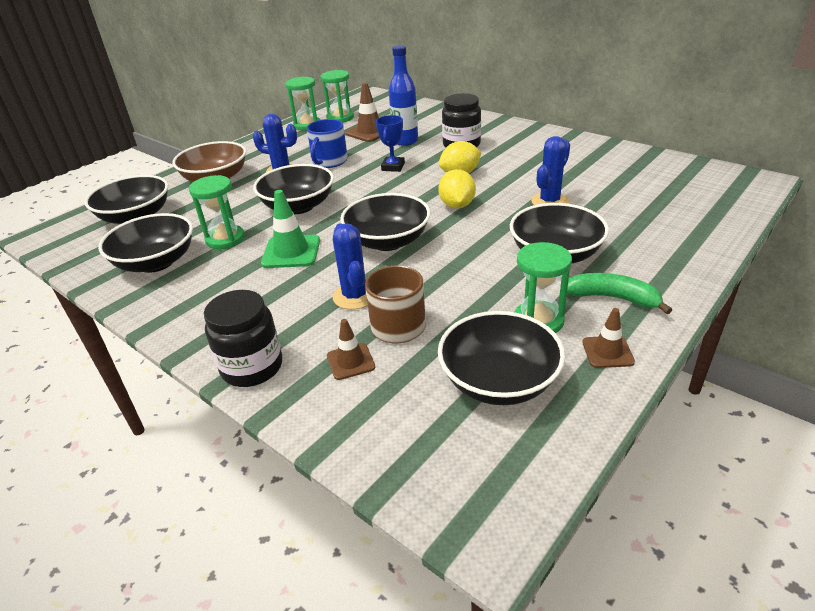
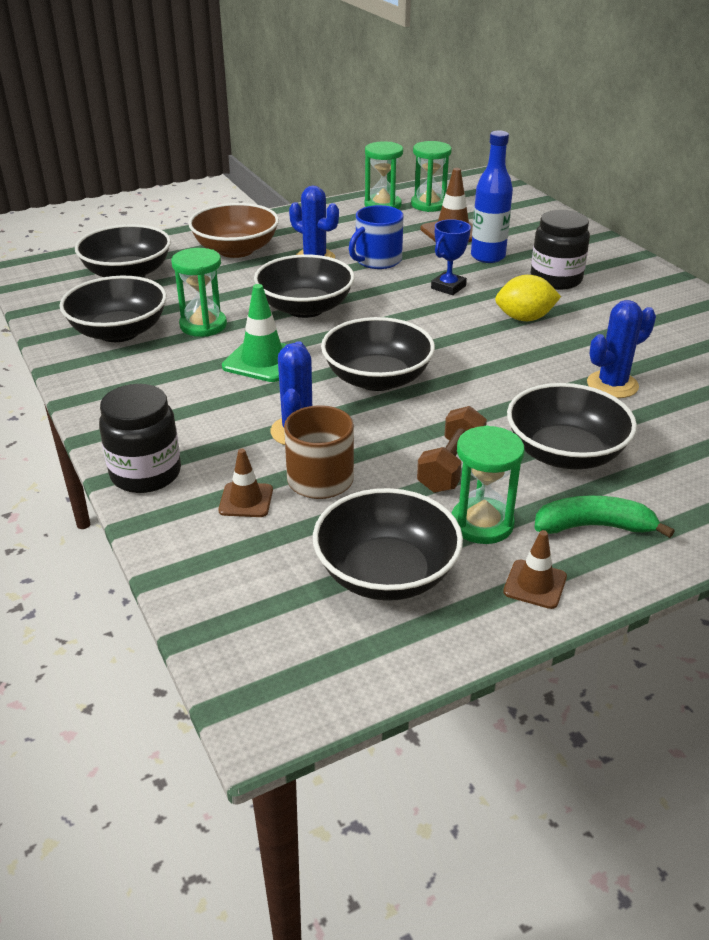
camera: 20 degrees right, 0 degrees up
(457, 205) = (490, 357): yellow lemon -> none
(486, 287) = (451, 466): none -> brown dumbbell
(613, 298) = (594, 526): green banana -> green banana turned 45 degrees counterclockwise

